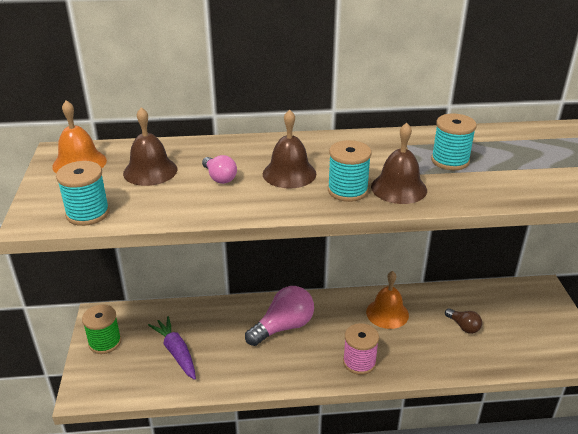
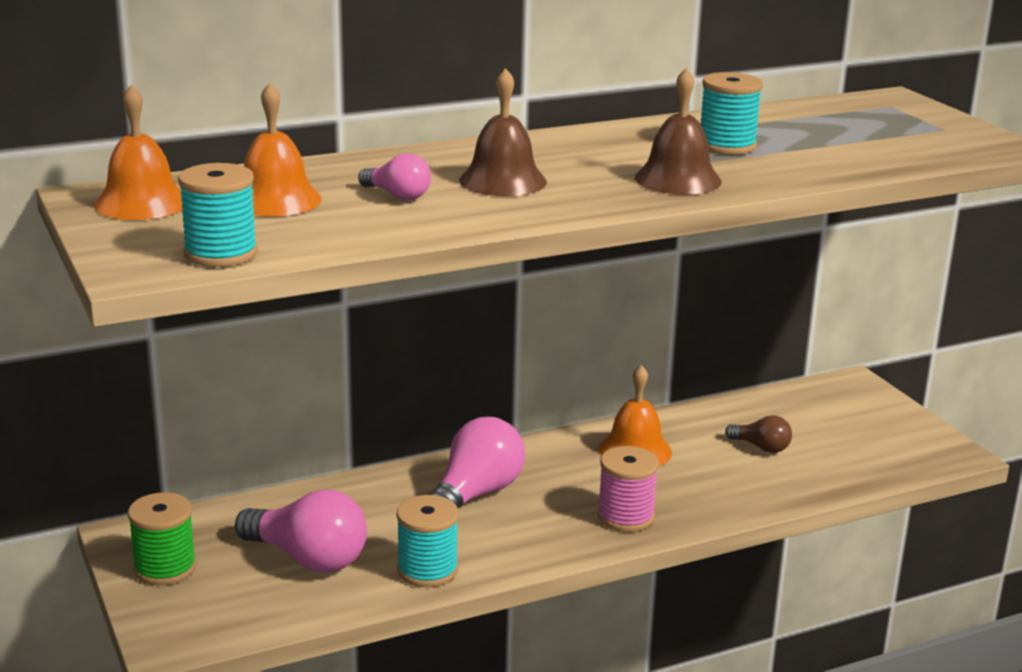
camera: 20 degrees left, 10 degrees down
(150, 171) = (275, 200): brown bell -> orange bell
(176, 352) = (308, 558): purple carrot -> pink light bulb
(347, 191) = (606, 189): turquoise spool -> turquoise spool (427, 570)

